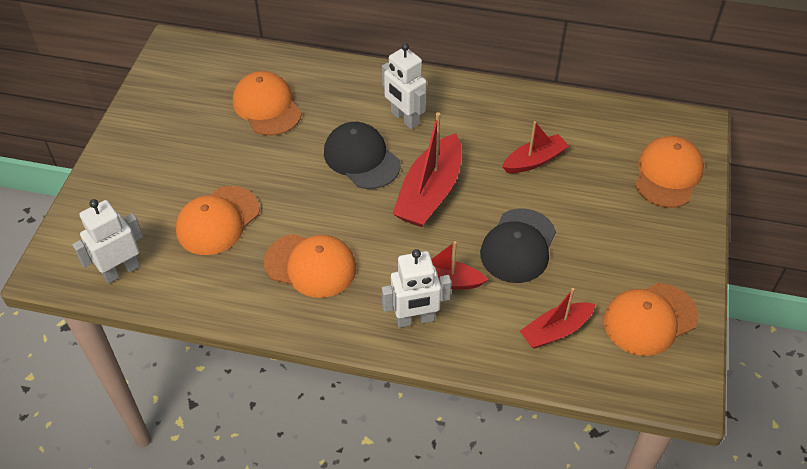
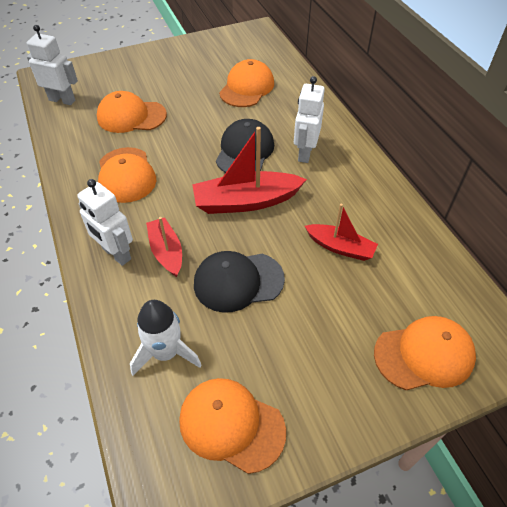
camera: 55 degrees right, 0 degrees up
(555, 331) = (166, 352): red boat -> white rocket

